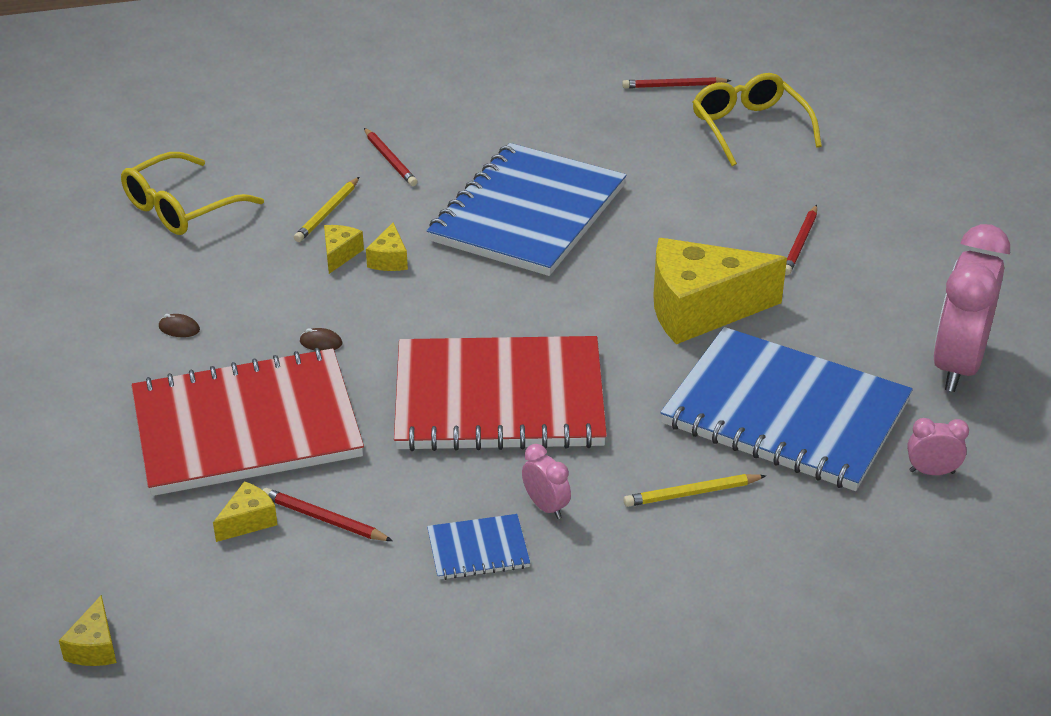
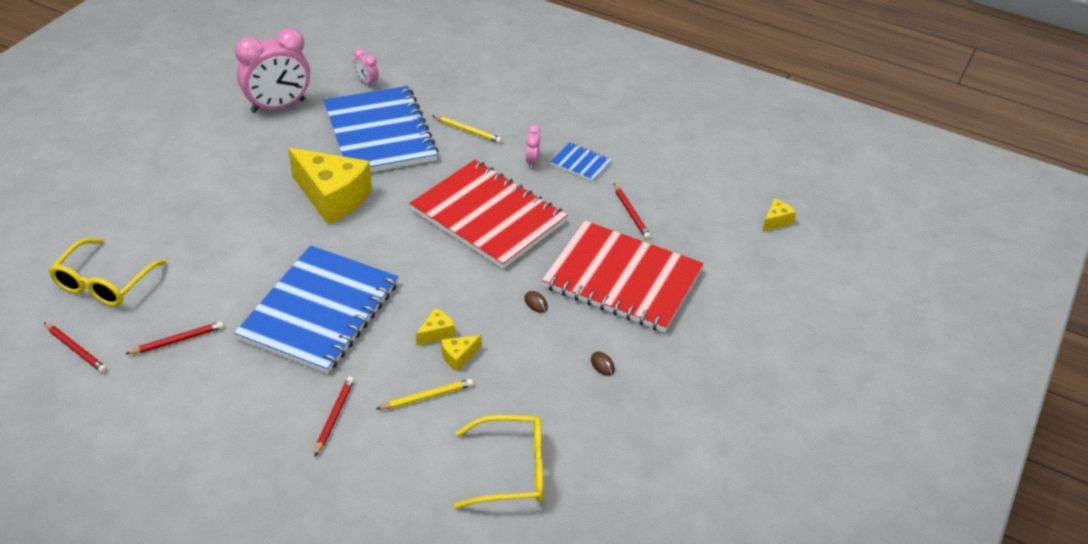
camera: 140 degrees left, 5 degrees up
(248, 521) = (665, 233): yellow cheese -> none
(528, 213) = (320, 311): blue notebook -> blue notebook turned 45 degrees counterclockwise
(800, 243) = (225, 197): red pencil -> red pencil (178, 340)

